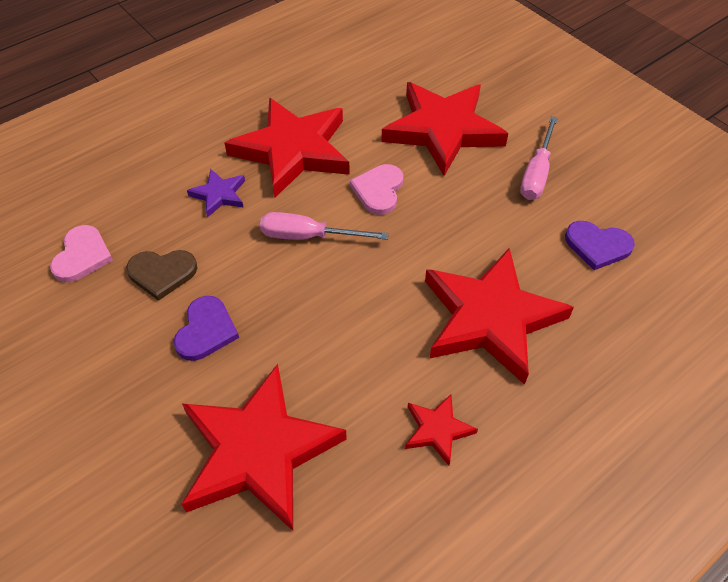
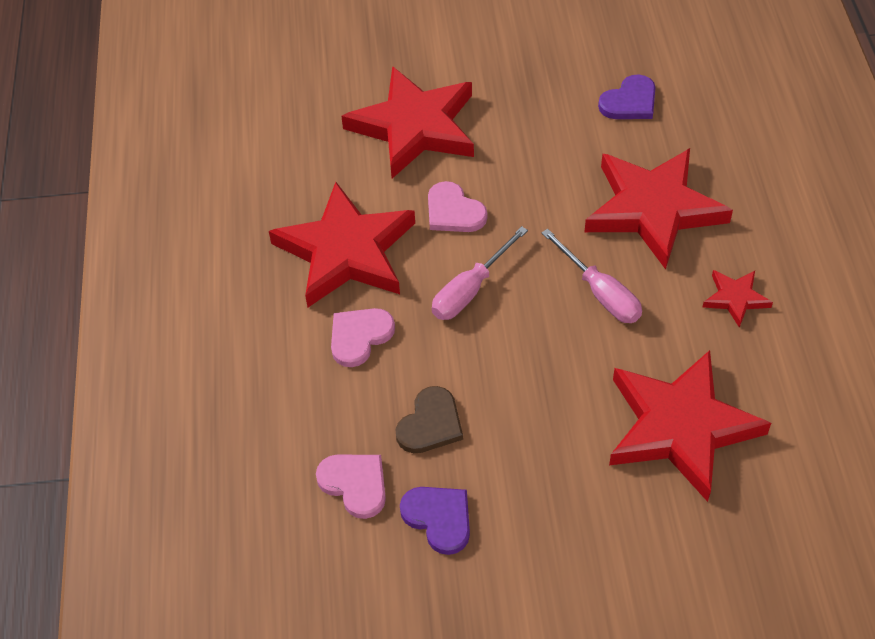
camera: 55 degrees left, 0 degrees up
(206, 330) = (526, 415): purple heart -> purple heart (439, 518)
(219, 195) = (359, 336): purple star -> pink heart
(536, 173) = (521, 93): pink screwdriver -> pink screwdriver (600, 293)

